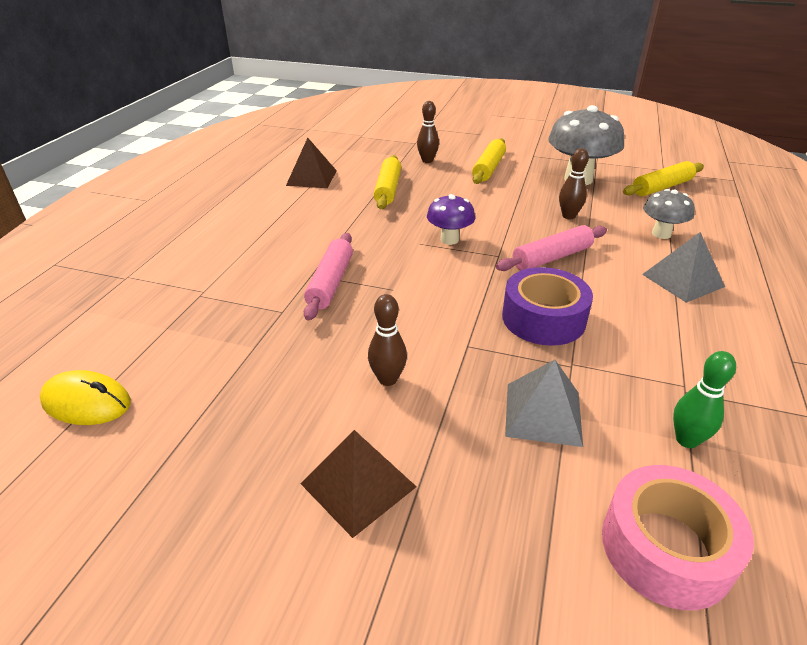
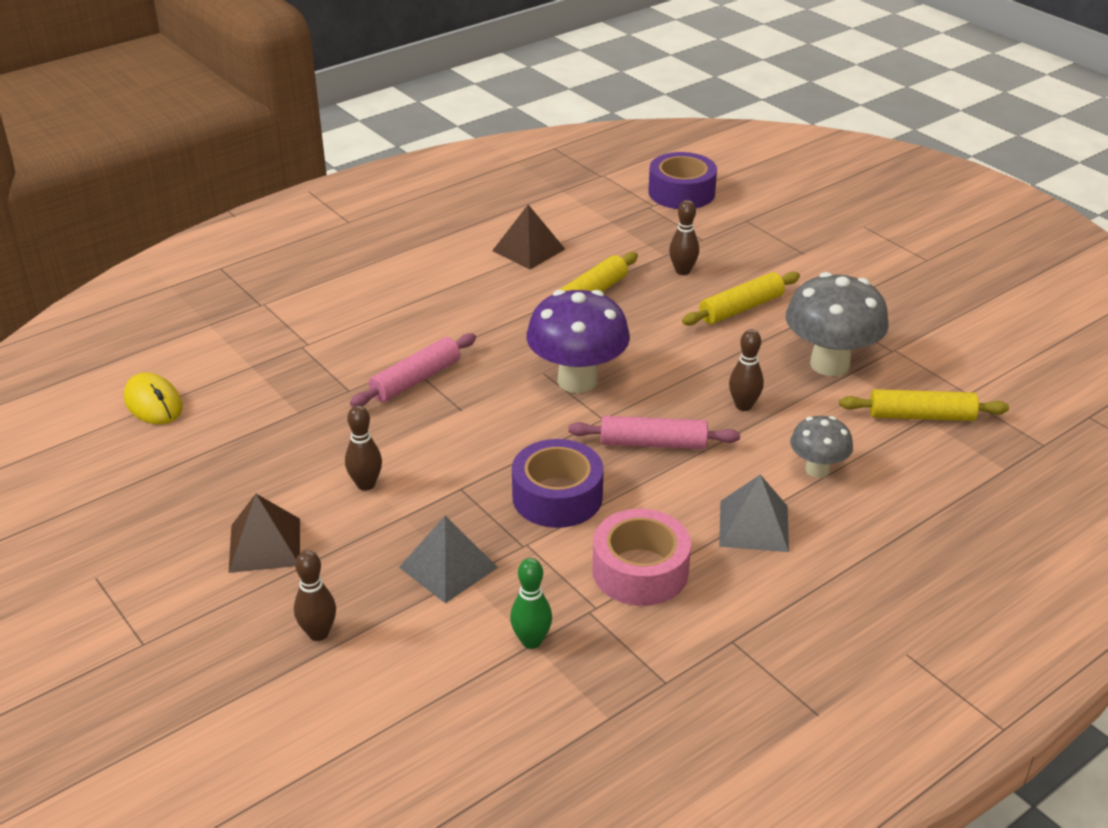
camera: 35 degrees right, 0 degrees up
(370, 125) = (681, 192): none -> purple tape
(449, 239) = (577, 381): purple mushroom -> purple mushroom, size x1.79
(518, 548) = (318, 633): none -> brown bowling pin
(665, 548) = (411, 686): pink tape -> pink tape (640, 571)

